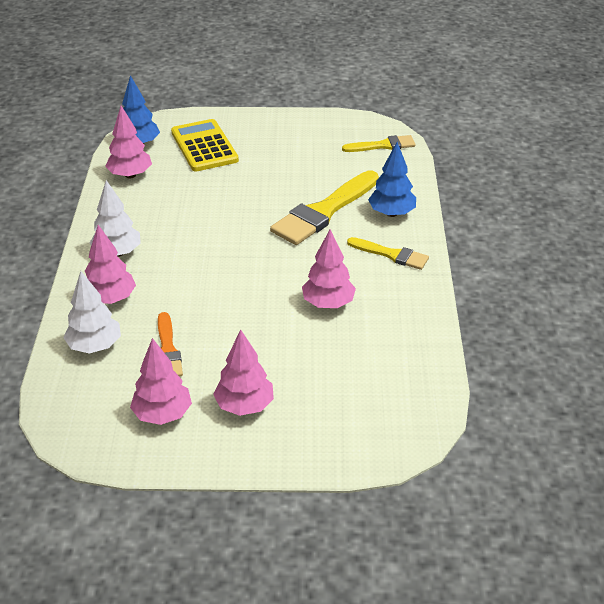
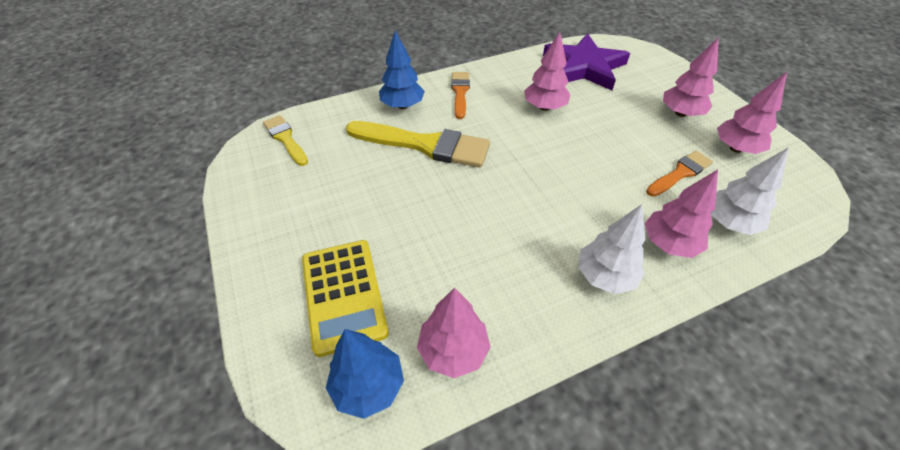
camera: 115 degrees left, 10 degrees up
(204, 146) = (344, 295): yellow calculator -> yellow calculator turned 60 degrees counterclockwise
(384, 370) = (584, 67): none -> purple star
(391, 255) = (460, 92): yellow brush -> orange brush

